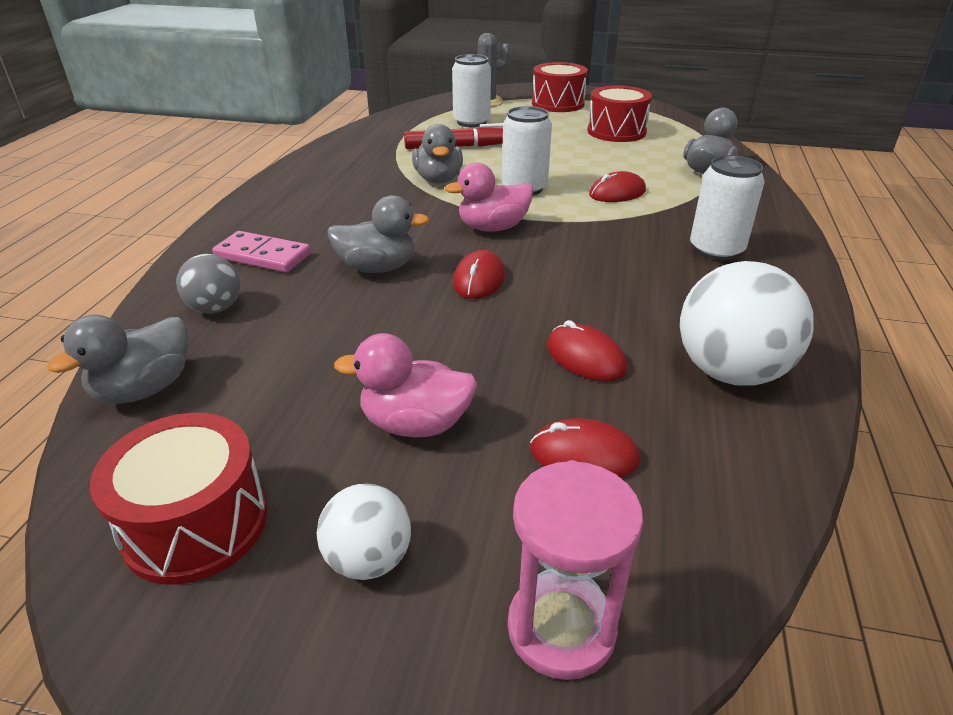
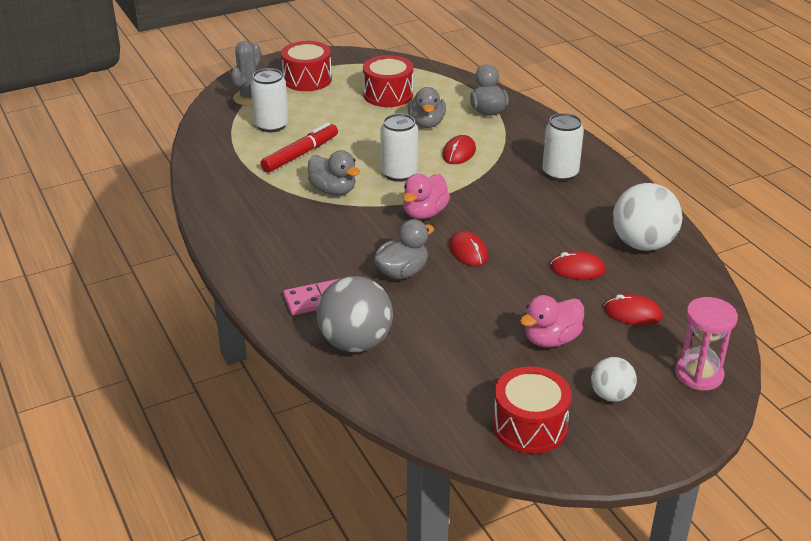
camera: 40 degrees left, 0 degrees up
(144, 389) = (402, 398): grey duck -> grey duck (426, 123)
(215, 308) = (355, 343): grey ball -> grey ball, size x1.78
(584, 455) = (632, 313): red mouse -> red mouse turned 45 degrees clockwise

